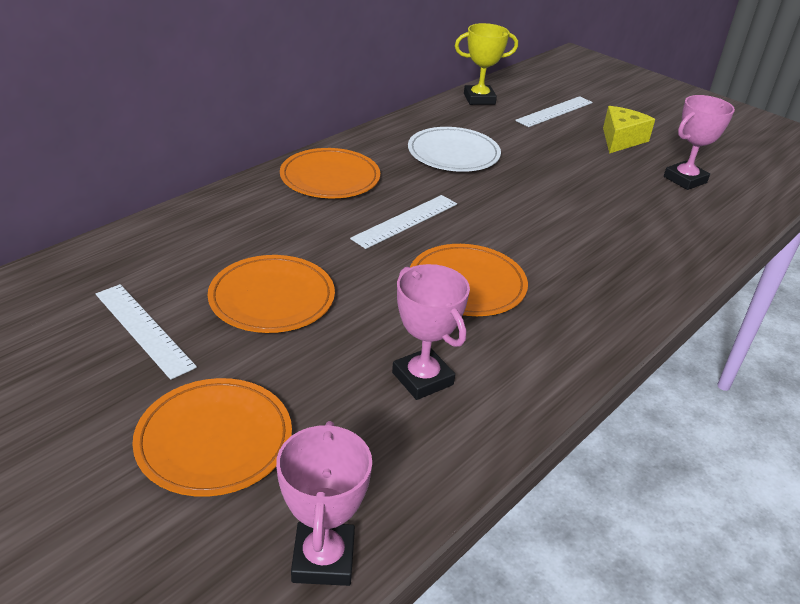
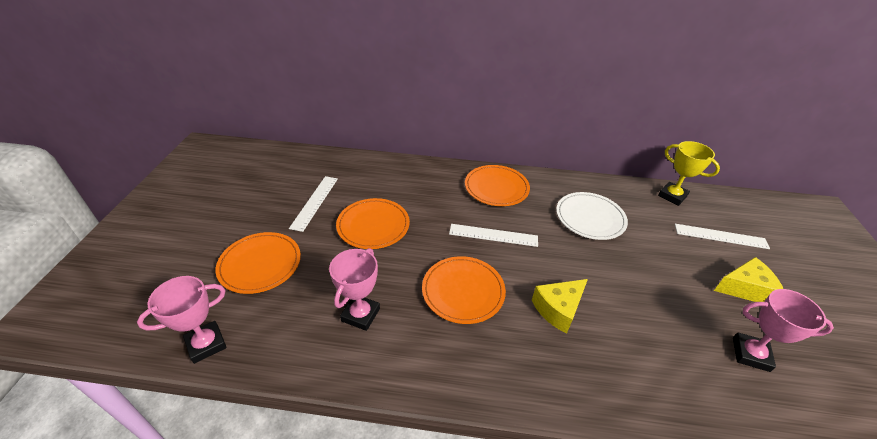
camera: 55 degrees right, 5 degrees up
(552, 239) = (558, 309): none -> yellow cheese

